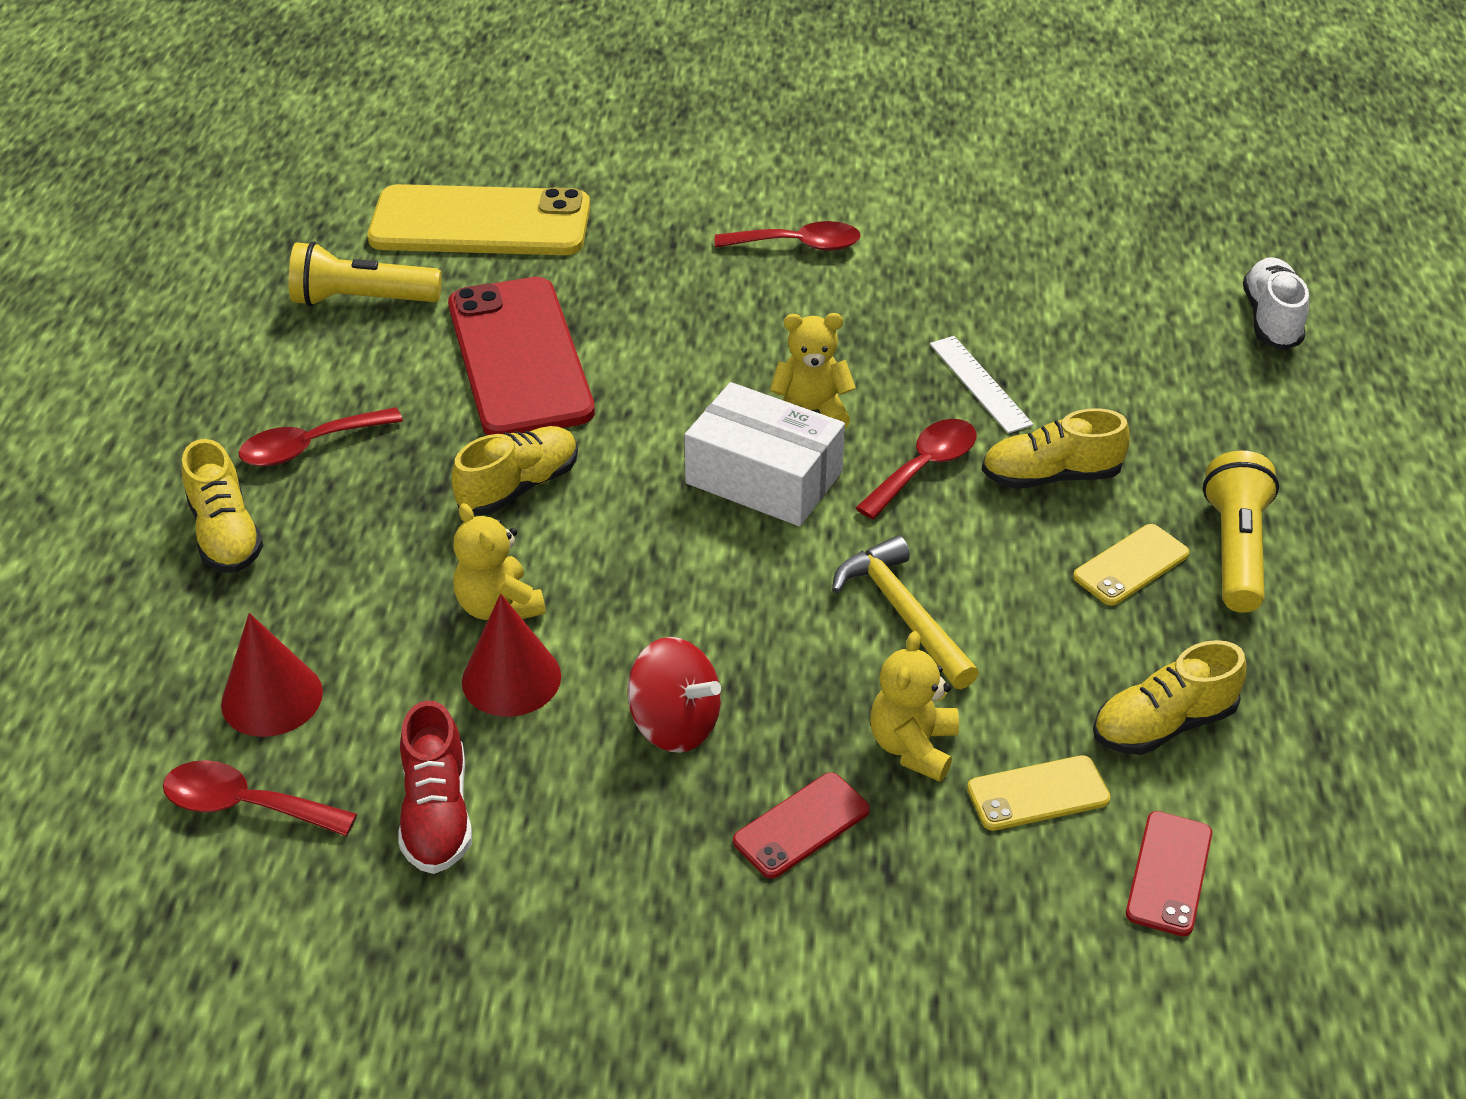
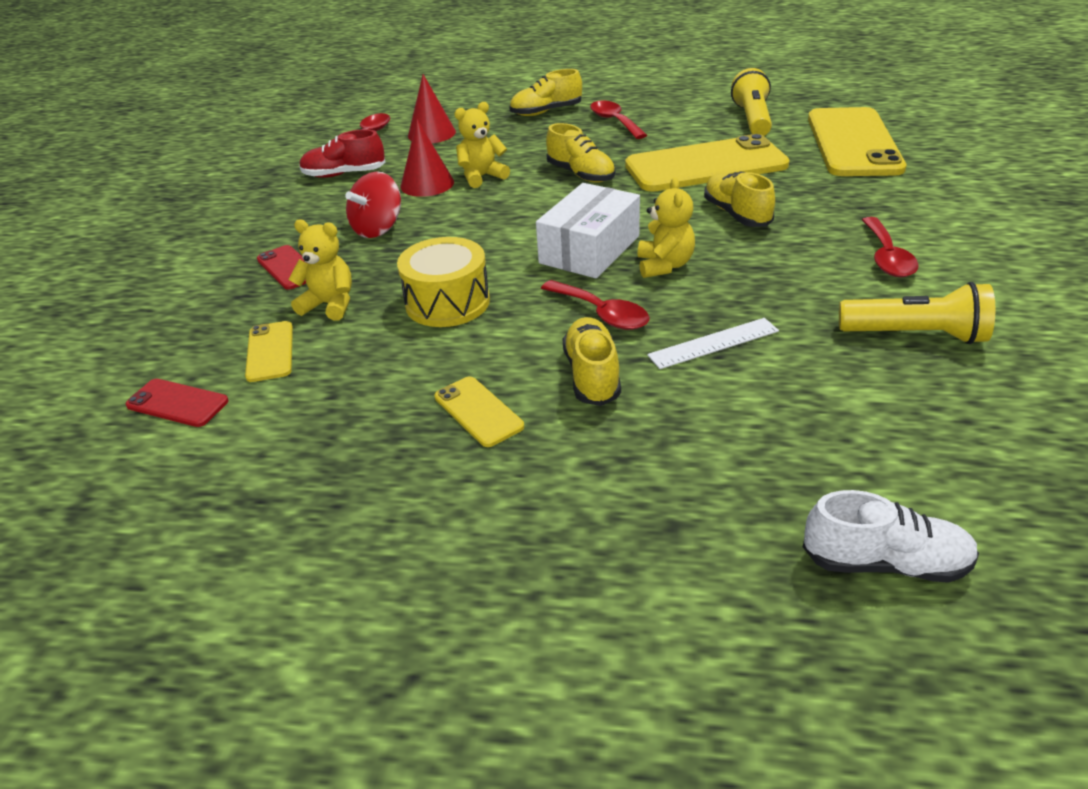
camera: 95 degrees right, 5 degrees down
(520, 358) = (706, 165): red phone -> yellow phone
(903, 613) = (447, 302): yellow hammer -> yellow drum
(1163, 724) = (305, 413): yellow shoe -> yellow shoe (736, 214)
(1235, 550) = (488, 478): yellow flashlight -> yellow flashlight (915, 335)

